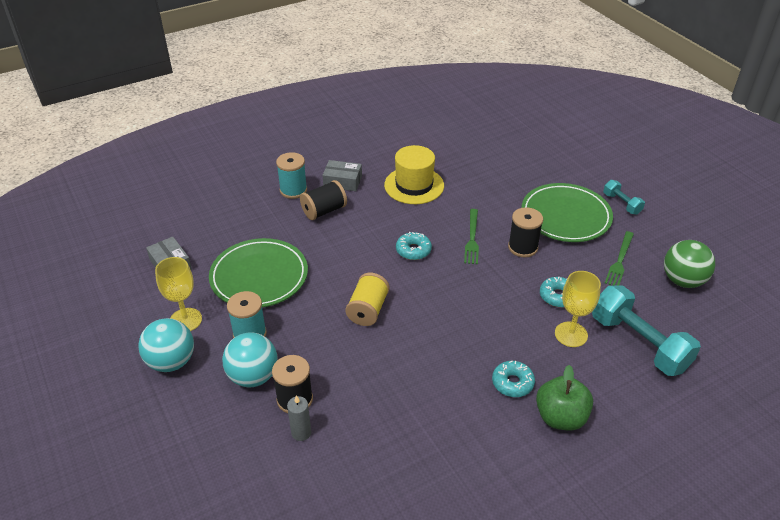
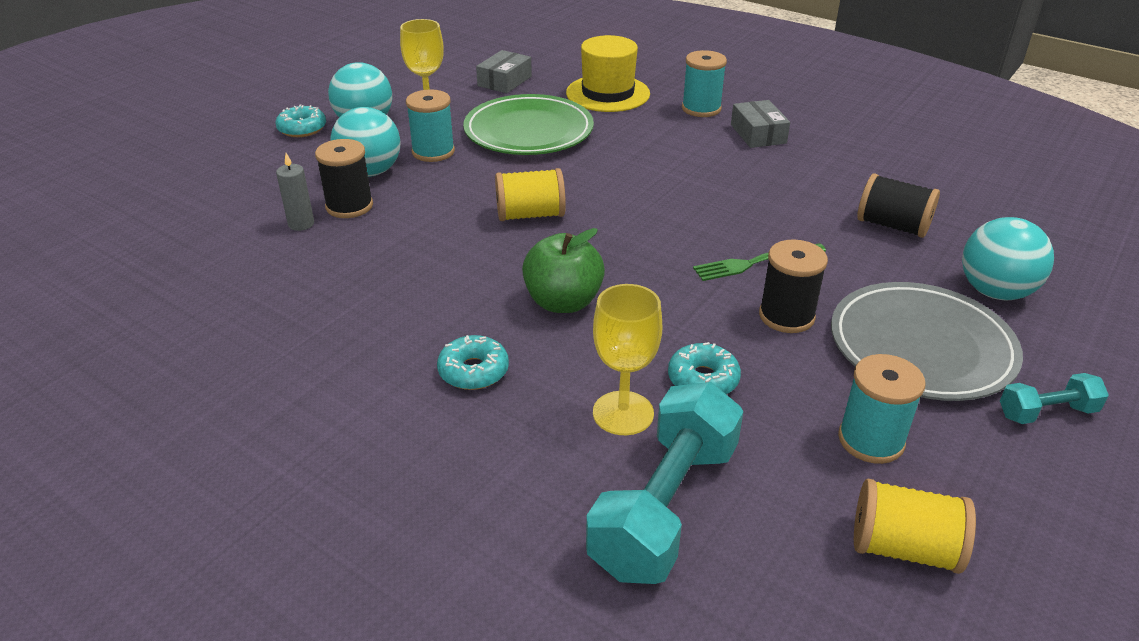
camera: 65 degrees right, 5 degrees down
(324, 211) = (685, 137): black spool -> black spool (892, 226)
(413, 250) = (677, 220): turquoise donut -> turquoise donut (302, 129)
(414, 185) = (817, 186): yellow hat -> yellow hat (607, 93)
(537, 175) = (995, 292): none -> turquoise ball
(560, 417) = (429, 438): green apple -> green apple (563, 302)
(565, 216) = (921, 347): green plate -> grey plate
(620, 261) = (871, 440): green fork -> turquoise spool
(621, 204) = (1047, 413): turquoise dumbbell -> turquoise dumbbell turned 45 degrees clockwise
(683, 281) = (904, 548): green ball -> yellow spool

